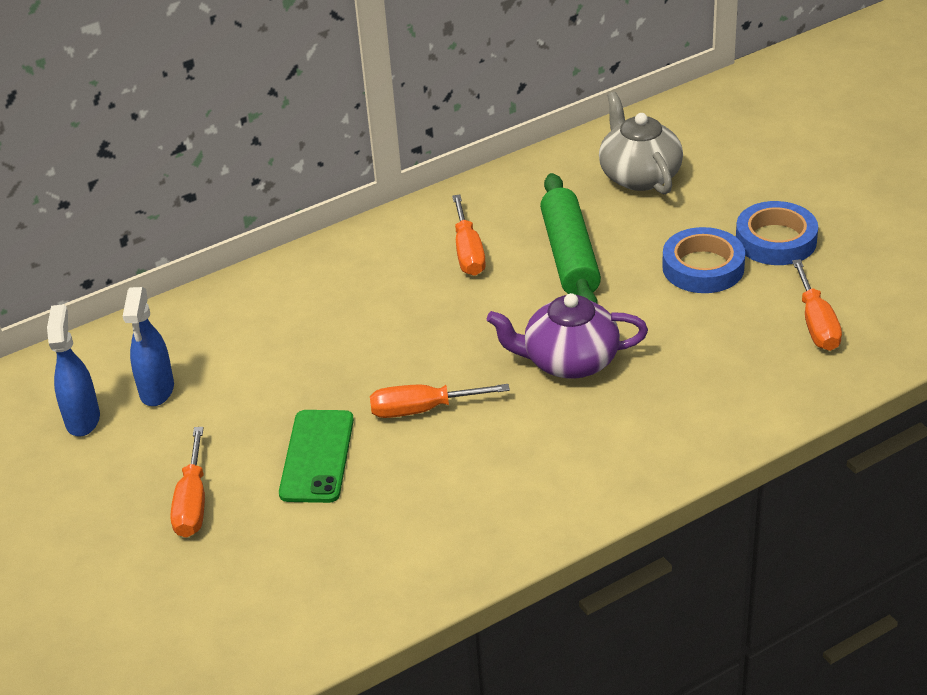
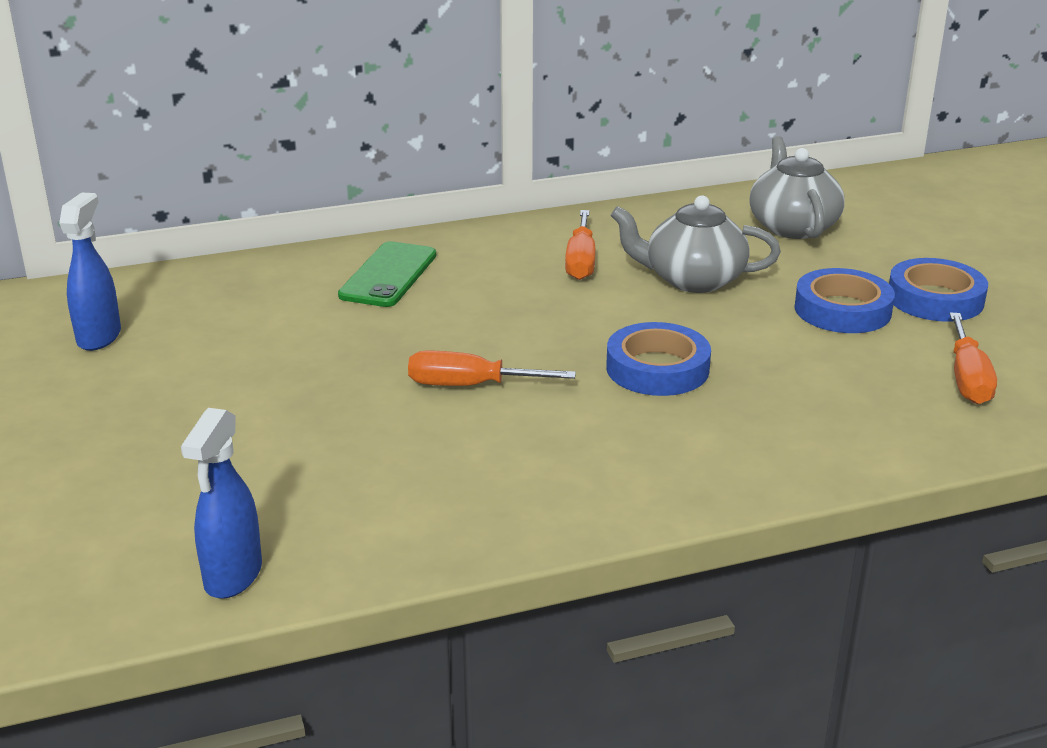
camera: 10 degrees right, 10 degrees down
(157, 391) = (191, 325): blue spray bottle -> blue spray bottle (233, 577)
(192, 503) = (169, 428): orange screwdriver -> none
(317, 456) = (330, 409): green phone -> green phone (388, 275)
(569, 361) = (657, 368): purple teapot -> blue tape
(570, 256) = (692, 280): green rolling pin -> grey teapot

